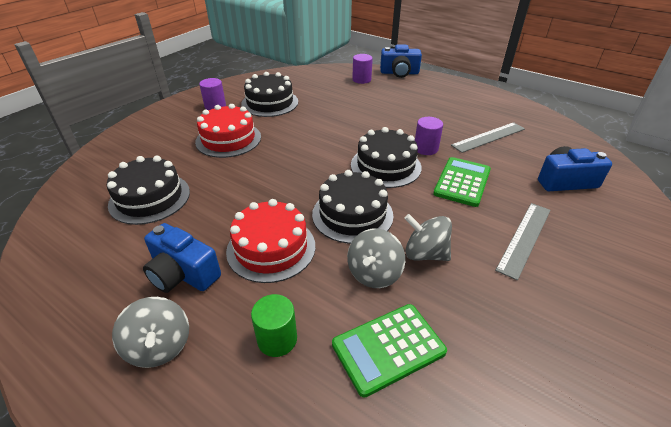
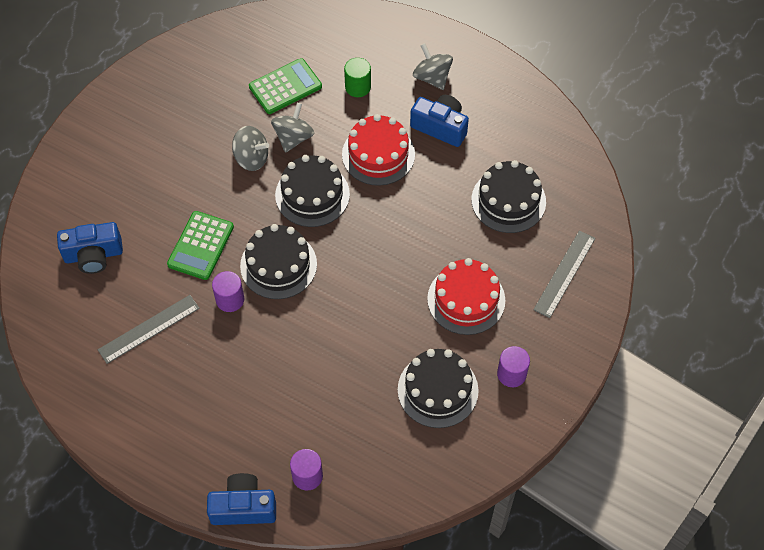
camera: 175 degrees right, 20 degrees up
(524, 238) = (164, 179): grey ruler -> grey ruler (564, 273)

